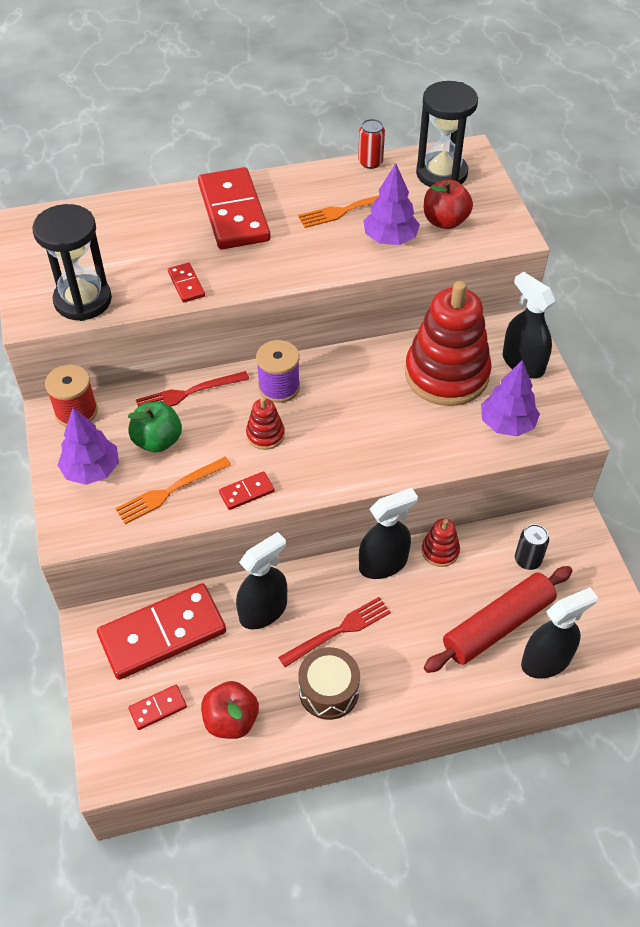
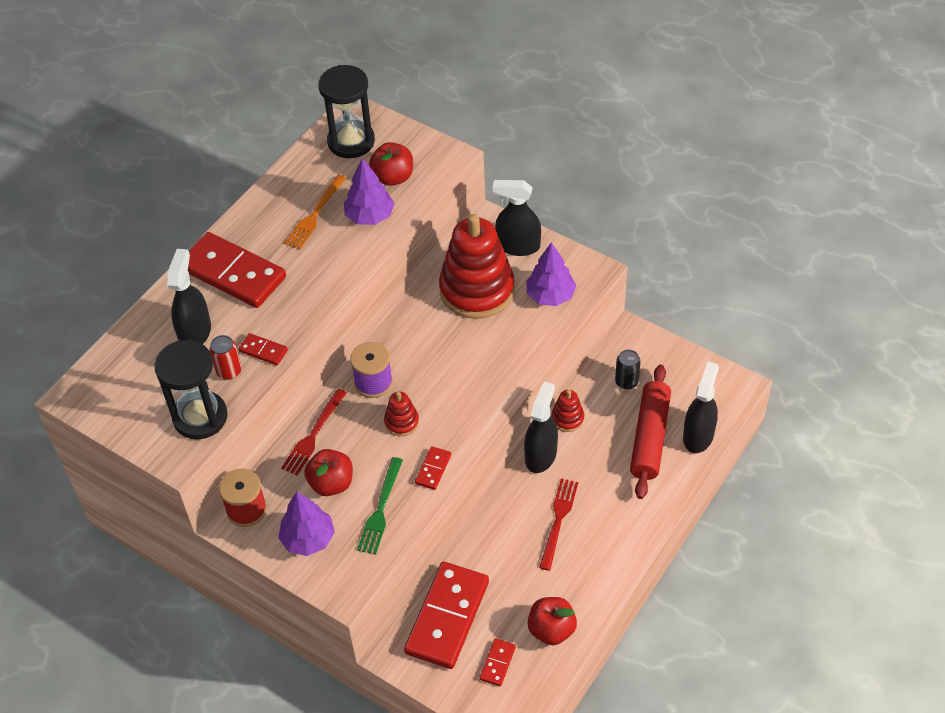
camera: 40 degrees left, 0 degrees up
(157, 441) = (331, 483): green apple -> red apple
(169, 492) = (380, 510): orange fork -> green fork
(263, 611) = (497, 548): black spray bottle -> black spray bottle (195, 332)
(329, 691) = (591, 561): brown drum -> none
(370, 162) = (289, 166): red can -> red can (229, 371)

